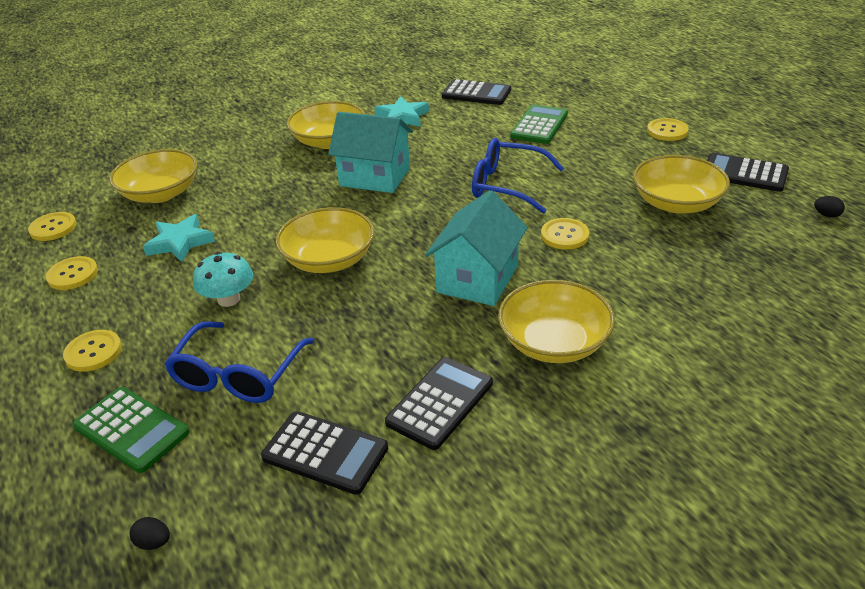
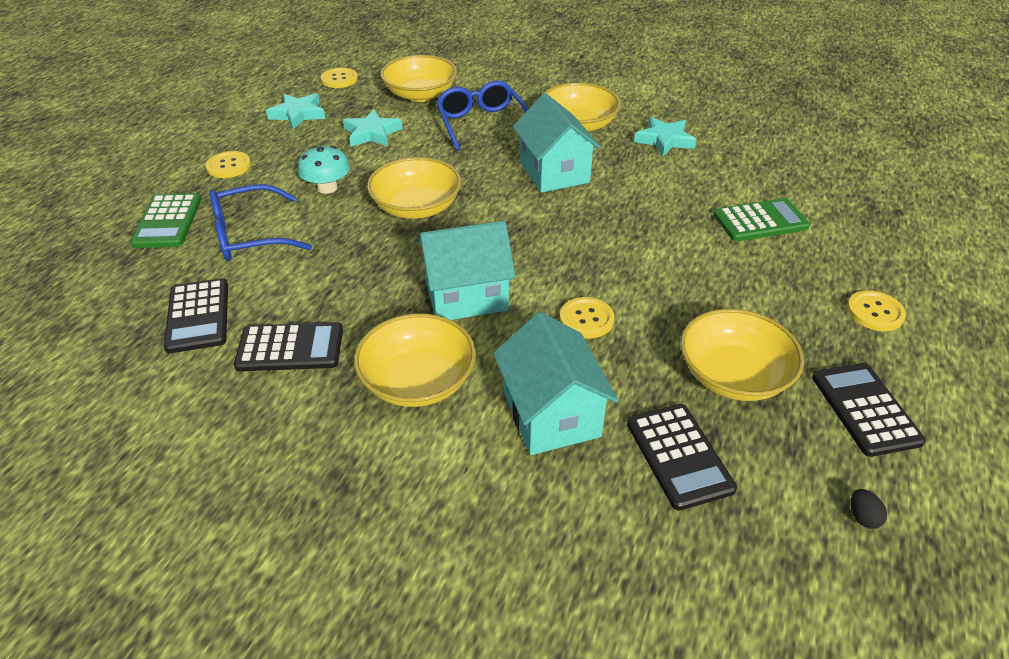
camera: 50 degrees right, 5 degrees up
(73, 274) = (298, 114): yellow button -> turquoise star
(154, 542) = (76, 285): black egg -> none
(476, 93) = (764, 159): black calculator -> black calculator (679, 456)
(506, 185) = (628, 248): blue glasses -> blue glasses (481, 123)
(648, 292) = (551, 414): none -> turquoise house

